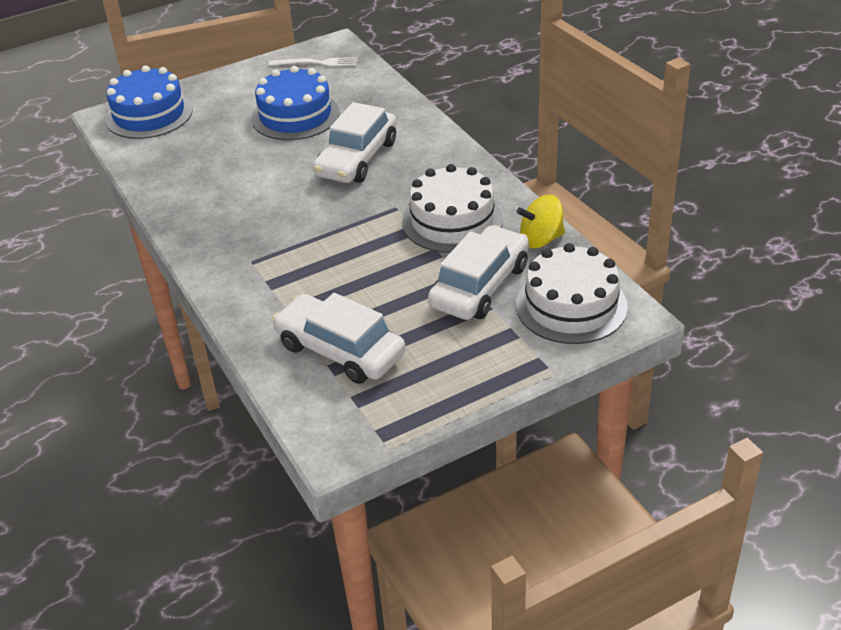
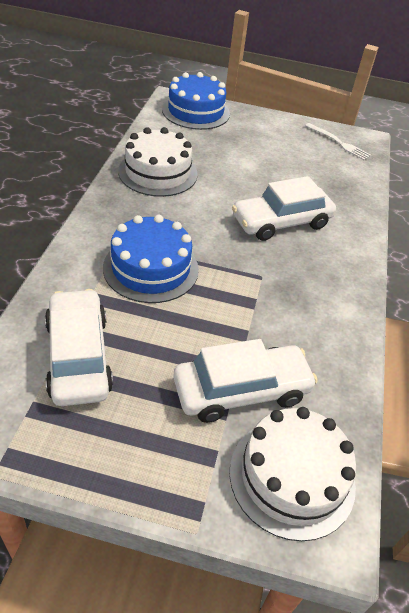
camera: 35 degrees right, 5 degrees up
(295, 115) = (280, 167): blue cake -> blue cake (151, 268)
(452, 221) = (288, 318): white cake -> white cake (158, 172)
(541, 239) = (340, 390): yellow spinning top -> none

